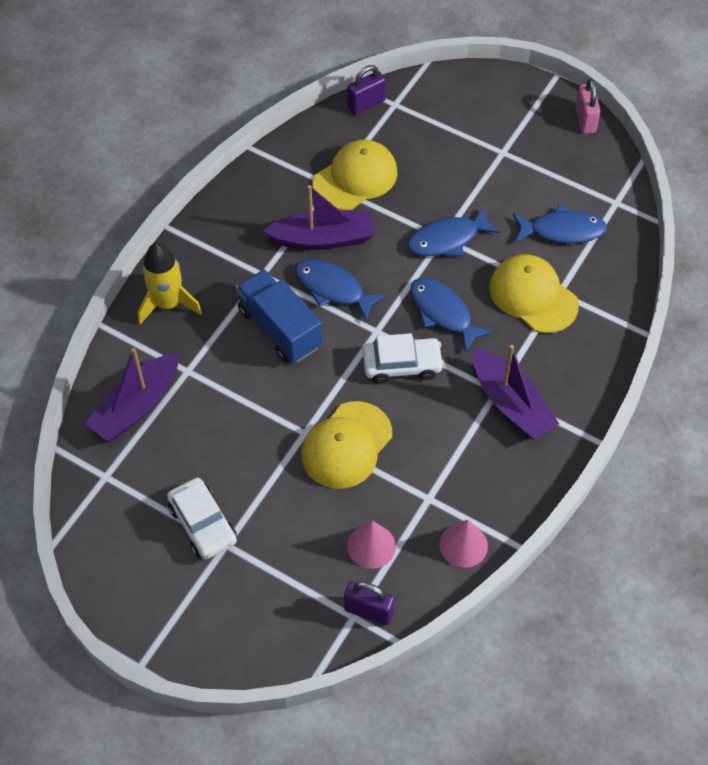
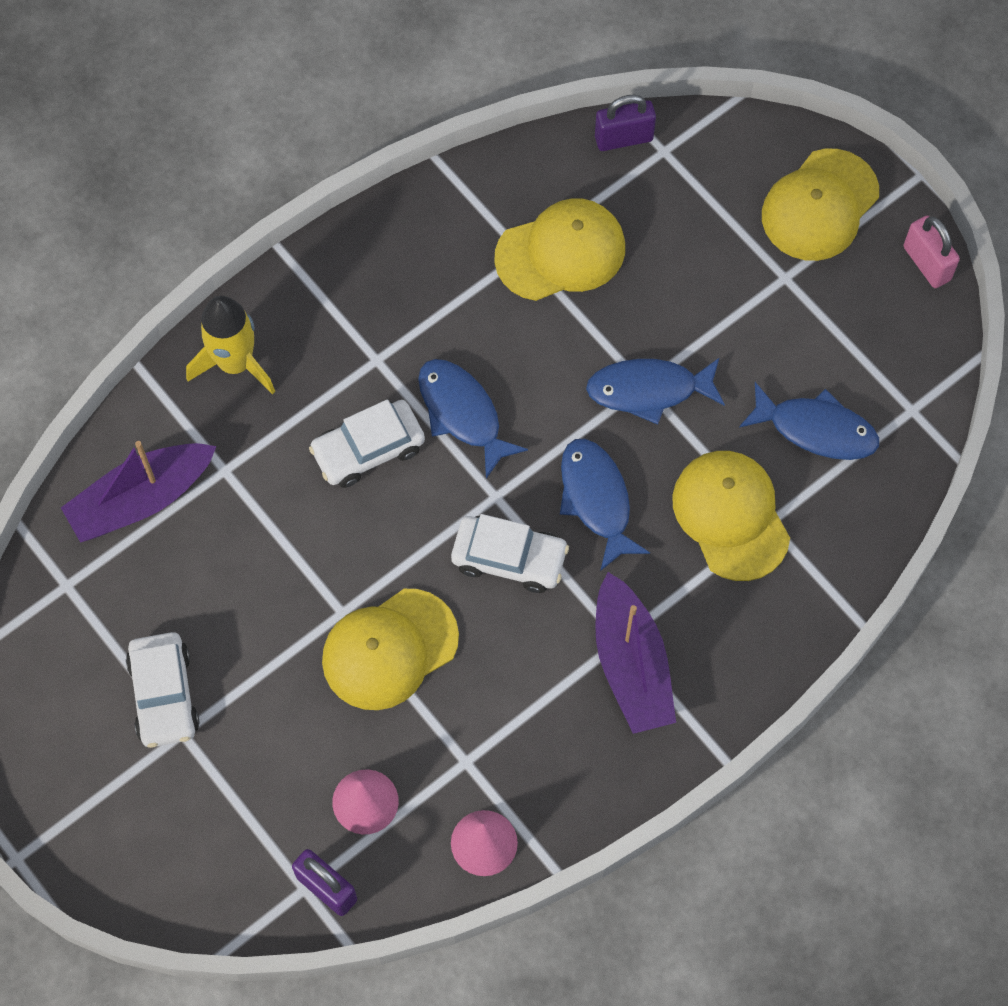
camera: 20 degrees right, 10 degrees up
(280, 328) = (368, 449): blue truck -> white car
(323, 239) = (479, 333): purple boat -> none
(505, 107) = (820, 205): none -> yellow cap
(585, 120) = (926, 263): pink padlock -> pink padlock turned 45 degrees counterclockwise

